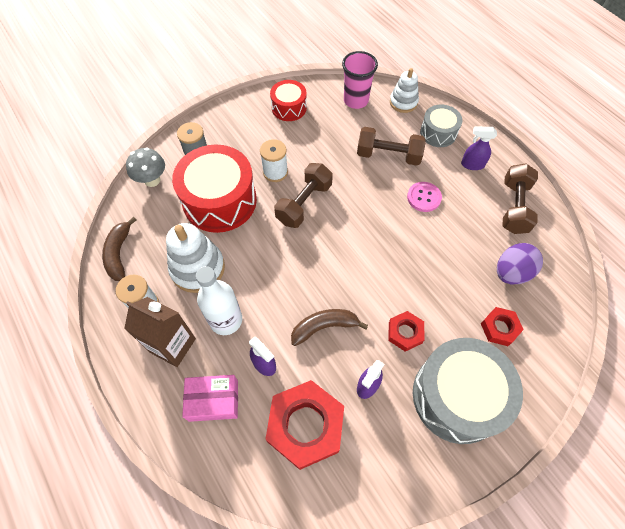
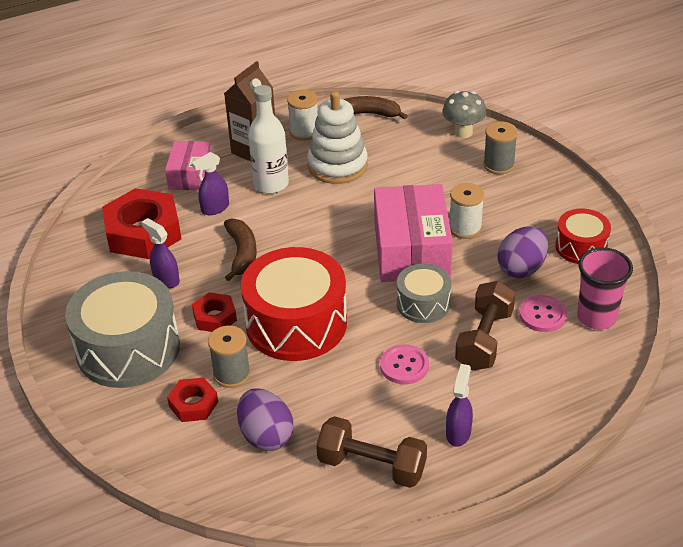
camera: 100 degrees right, 20 degrees down
(220, 201) = (426, 182): red drum -> red drum (296, 323)
(304, 203) = (411, 250): brown dumbbell -> pink box
(315, 138) = (521, 268): none -> purple egg
(359, 126) = (542, 315): none -> pink button
(403, 102) = (593, 372): white stacking toy -> none
(438, 133) = (526, 404): grey drum -> grey drum (423, 303)
(462, 307) = (232, 374): none -> grey spool

